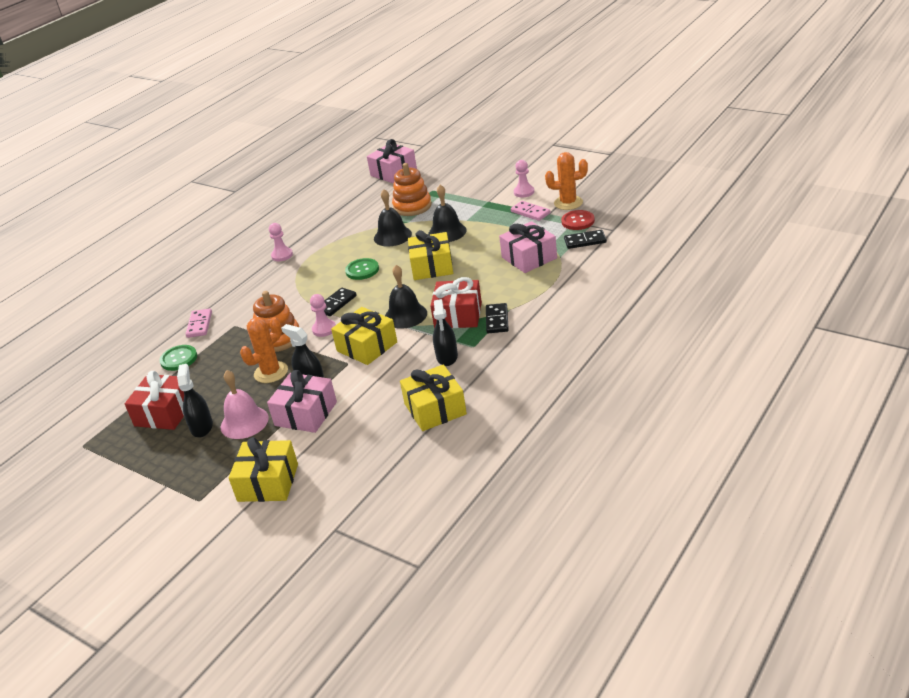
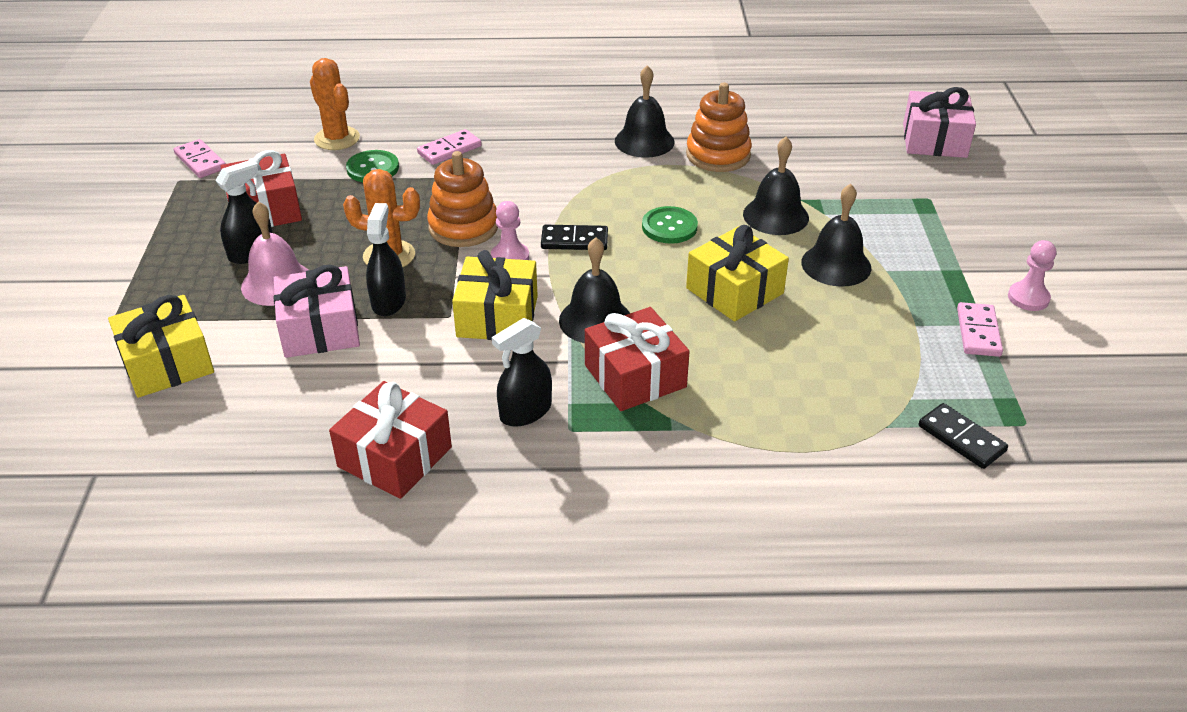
camera: 50 degrees right, 5 degrees up
(73, 431) = (200, 161): none -> pink domino
(282, 255) = (644, 141): pink pawn -> black bell
(412, 206) = (867, 199): orange stacking toy -> orange stacking toy (718, 155)
(435, 409) = (395, 457): yellow gift -> red gift
(497, 320) = (654, 426): black domino -> none
(529, 258) = (850, 389): pink gift -> none
(568, 203) = (1053, 366): orange cactus -> orange cactus (337, 139)
(578, 221) = (1011, 402): red button -> none

